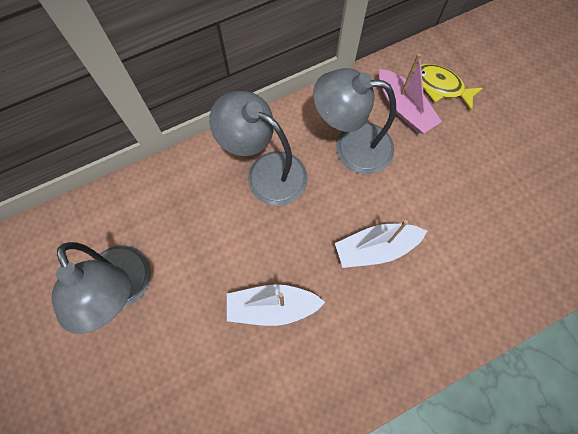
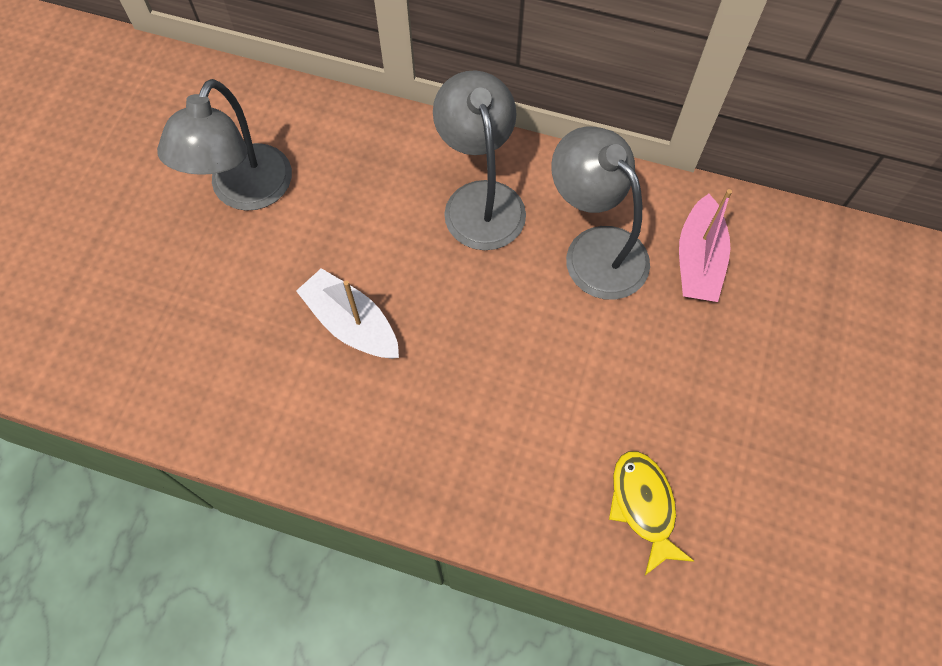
camera: 45 degrees right, 5 degrees down
(375, 248) = (508, 365): white boat -> none
(440, 86) = (769, 273): yellow fish -> yellow fish (643, 506)

